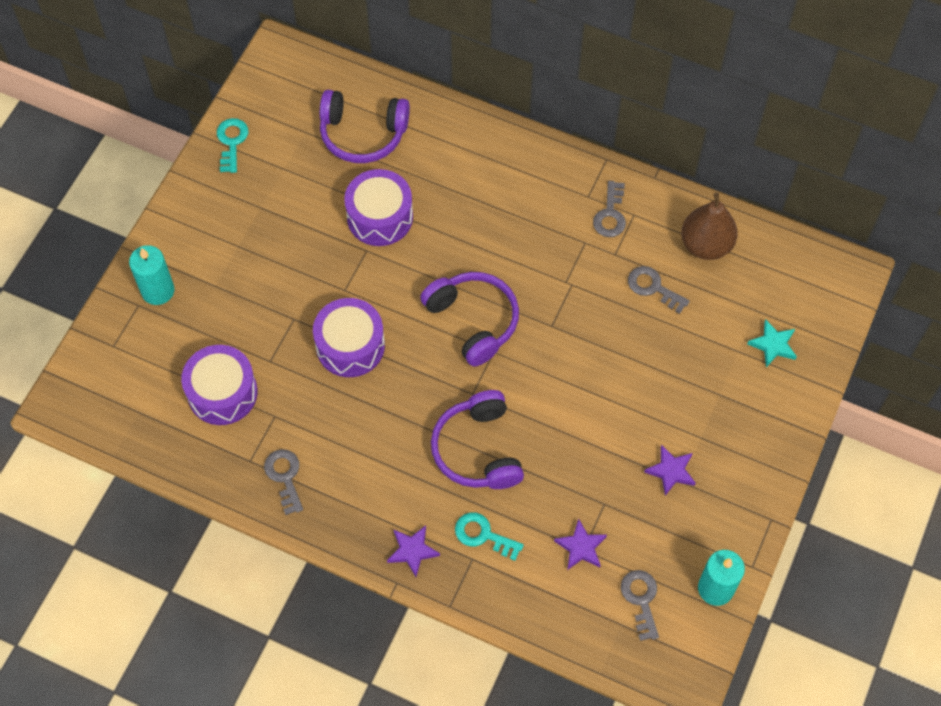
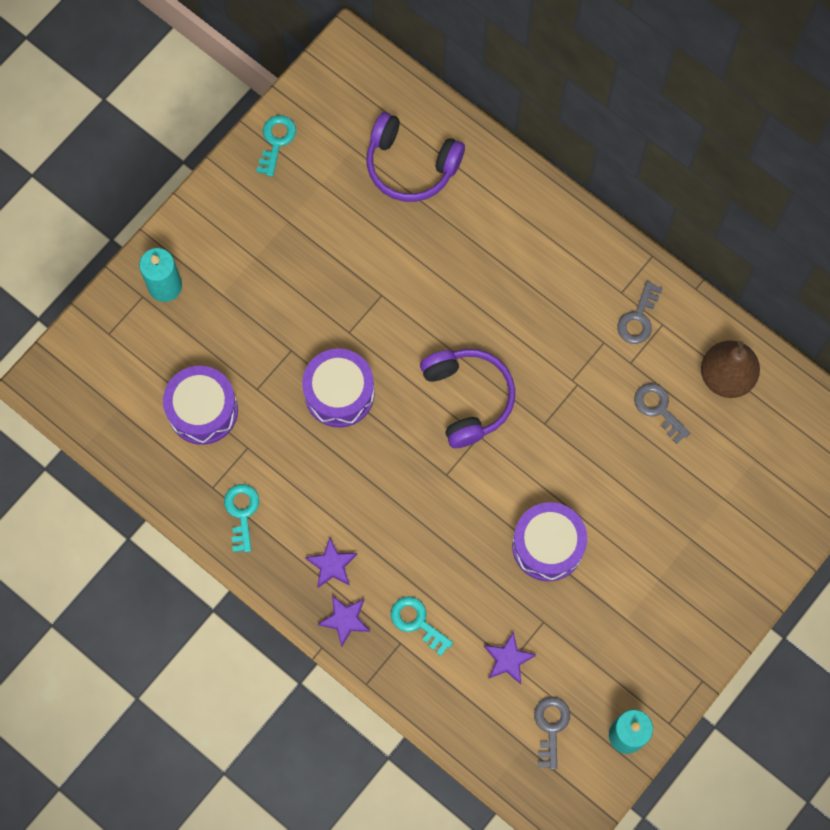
camera: 15 degrees right, 10 degrees up
(285, 477) = (242, 513): grey key -> turquoise key
(380, 217) = (404, 262): purple drum -> purple drum (547, 546)
(477, 450) = (435, 534): purple headphones -> none
(671, 471) = (618, 606): purple star -> purple star (332, 565)
(773, 345) = (761, 501): turquoise star -> none

